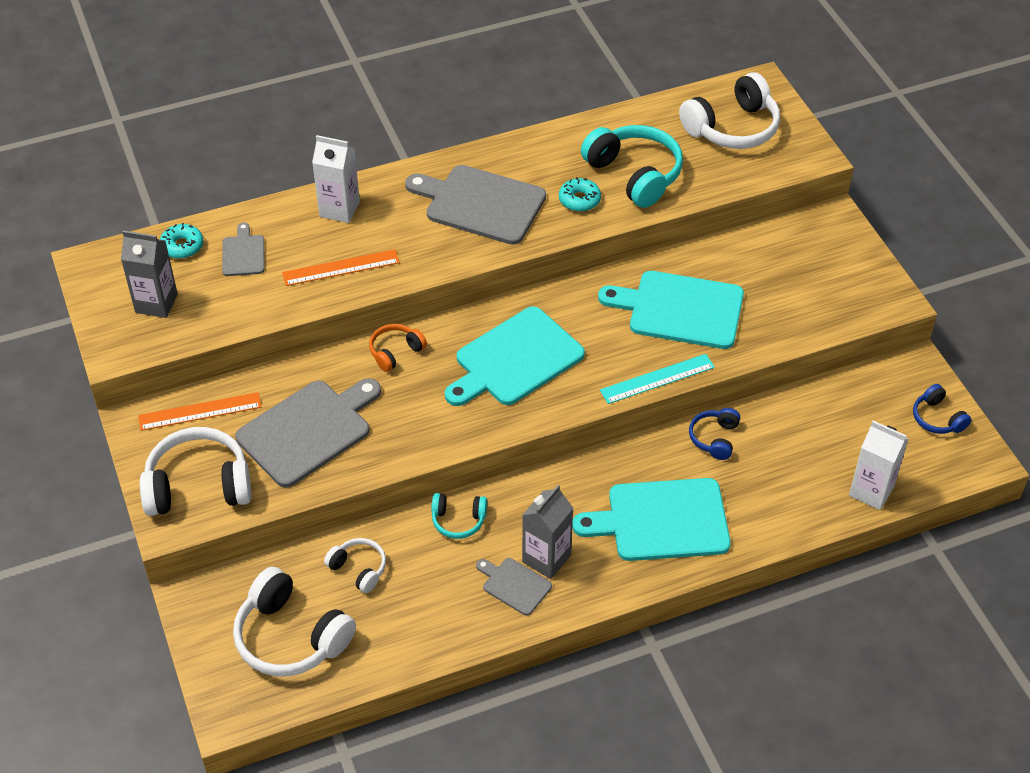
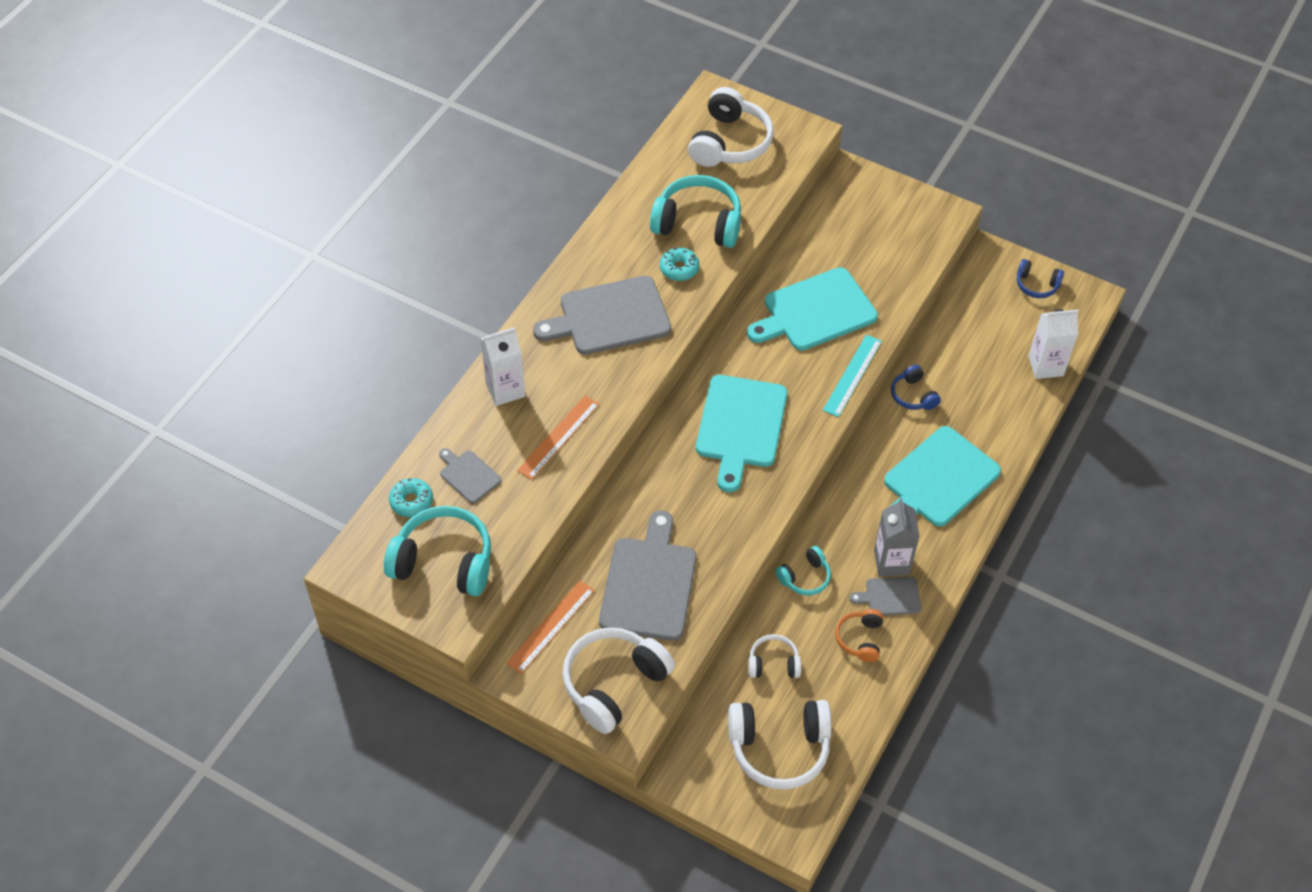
camera: 40 degrees left, 5 degrees up
(156, 303) = (444, 562): grey carton -> turquoise headphones
(395, 352) = (648, 478): orange headphones -> orange headphones (860, 639)

